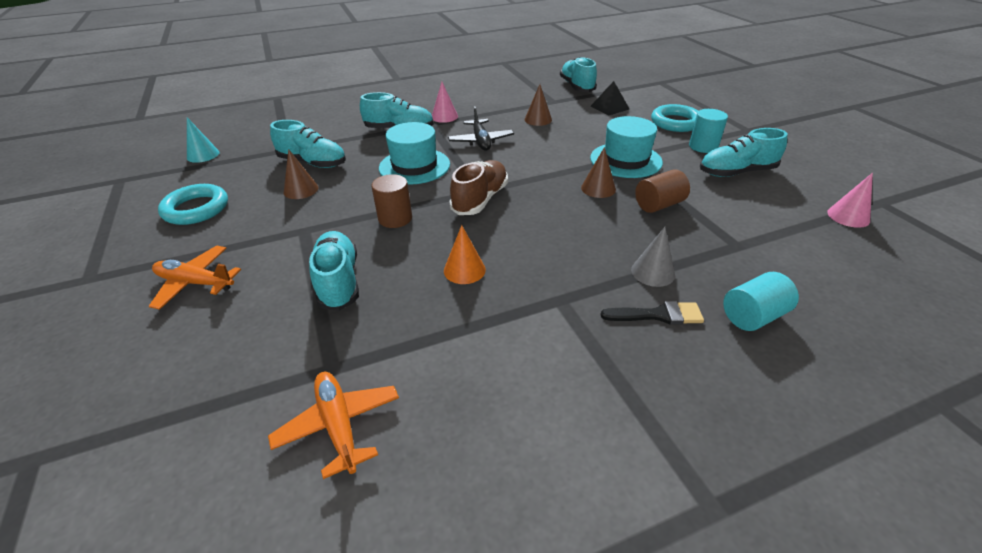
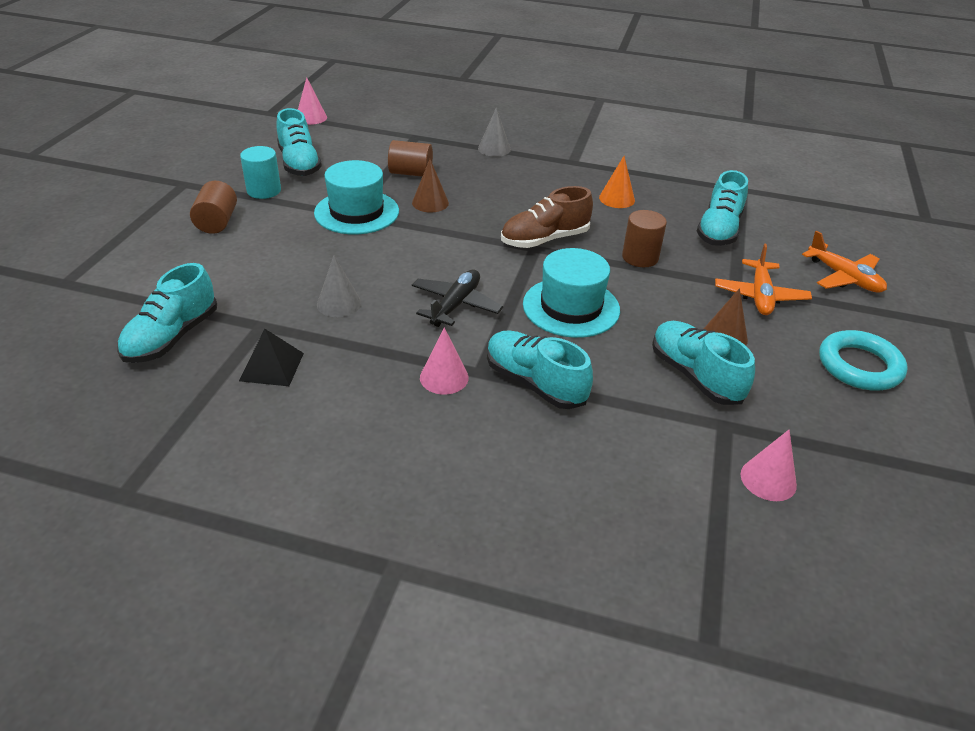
camera: 145 degrees left, 0 degrees up
(203, 155) = (869, 484): turquoise cone -> none
(259, 139) = (768, 479): none -> pink cone
(339, 425) = (746, 169): orange plane -> orange plane (760, 296)
(538, 119) = (339, 303): brown cone -> grey cone
(609, 107) = (225, 276): black pyramid -> black pyramid (272, 367)
(658, 315) = (527, 136): black brush -> none
(675, 122) = (217, 222): turquoise ring -> brown cylinder
(736, 172) = (299, 164): turquoise shoe -> turquoise shoe turned 45 degrees clockwise
(753, 316) = (478, 117): turquoise cylinder -> none

